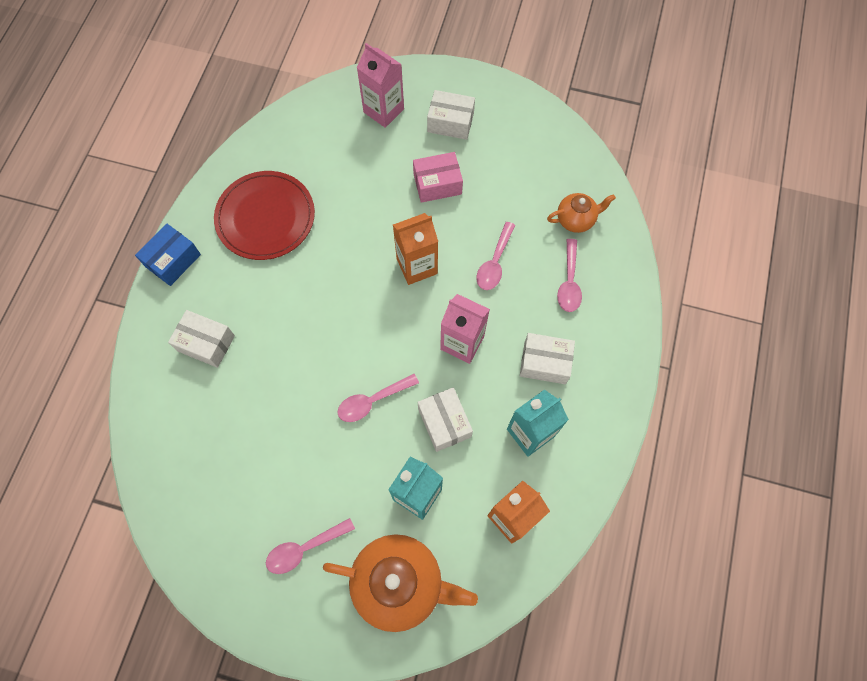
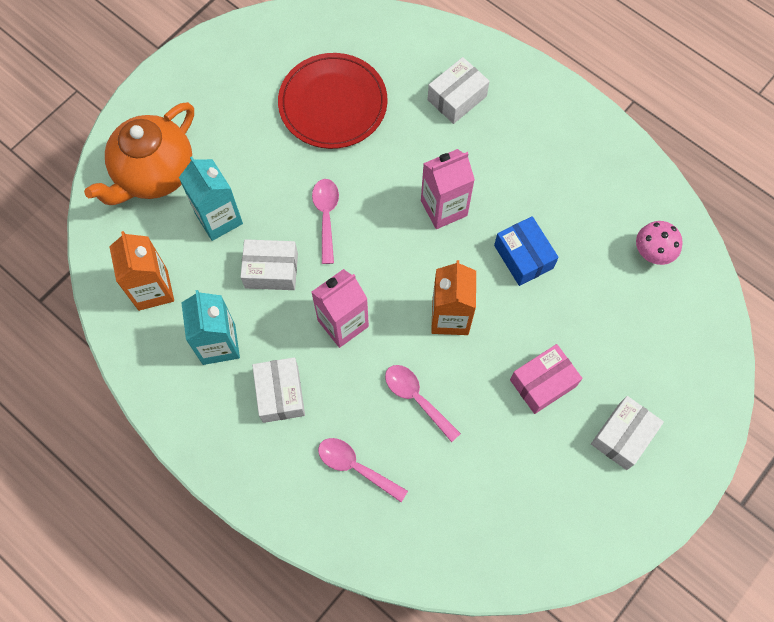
camera: 115 degrees right, 0 degrees up
(173, 260) = (560, 97): blue box -> blue box (523, 257)
(265, 217) = (575, 194): red plate -> red plate (333, 103)
(296, 149) = (651, 254): none -> pink mushroom
(304, 548) = (225, 113): pink spoon -> none
(383, 110) = (669, 367): pink carton -> pink carton (444, 208)
(437, 184) = (543, 383): pink box -> pink box turned 45 degrees clockwise
(544, 363) = (280, 394): white box -> white box turned 45 degrees counterclockwise
(576, 220) = (428, 517): orange teapot -> none

